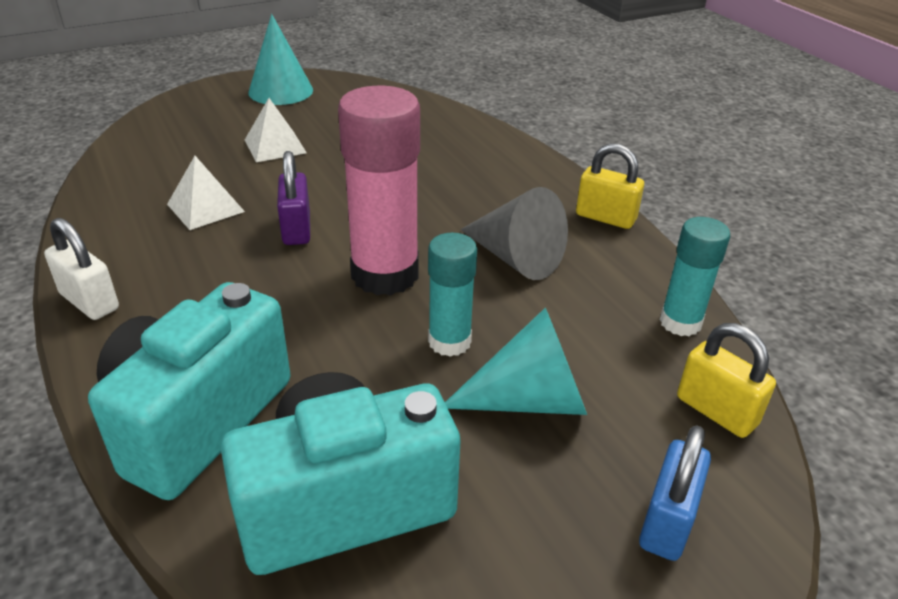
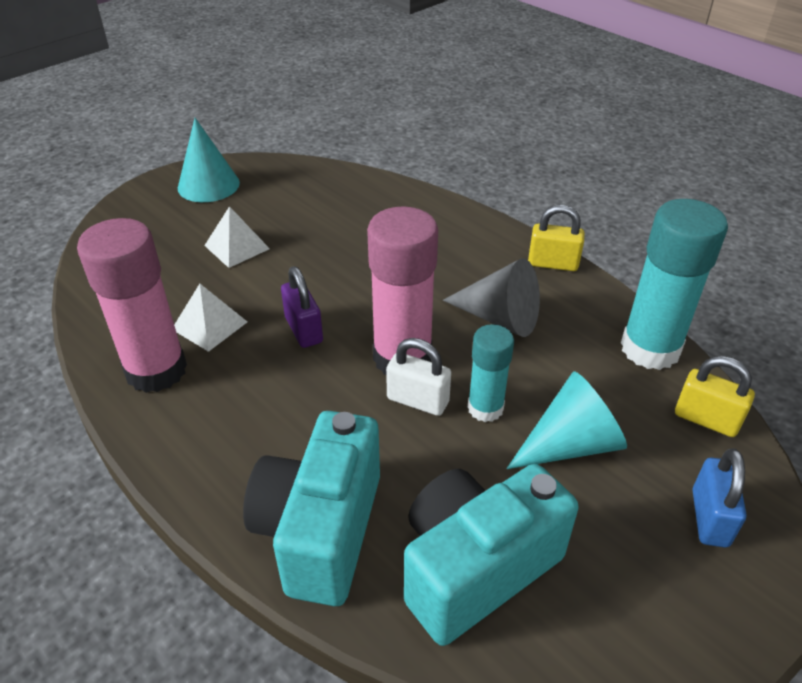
camera: 15 degrees left, 5 degrees up
(89, 301) = (160, 444): white padlock -> white padlock (418, 400)
(129, 237) = (156, 370): none -> pink glue stick
(680, 322) = (650, 349): turquoise glue stick -> turquoise glue stick, size x1.74

